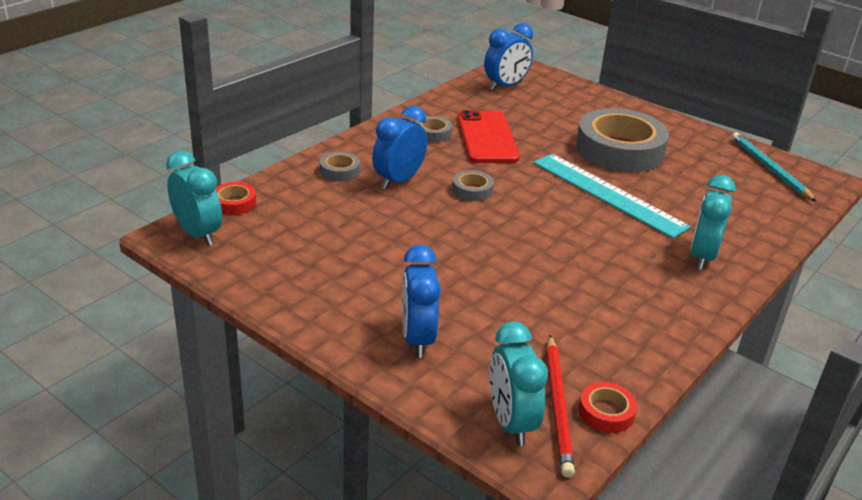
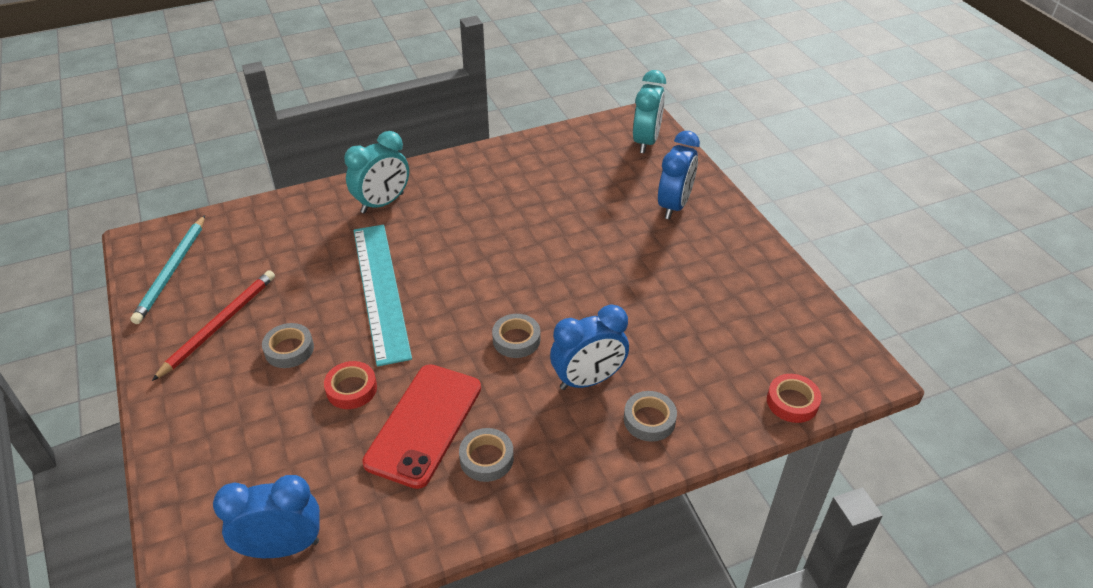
camera: 150 degrees left, 10 degrees up
(198, 234) = (839, 366): turquoise clock -> none
(558, 406) = (608, 141): red pencil -> red pencil (219, 325)
(606, 412) = (581, 131): red tape -> red tape (351, 389)
(619, 150) = (289, 349): grey tape -> grey tape, size x0.43

